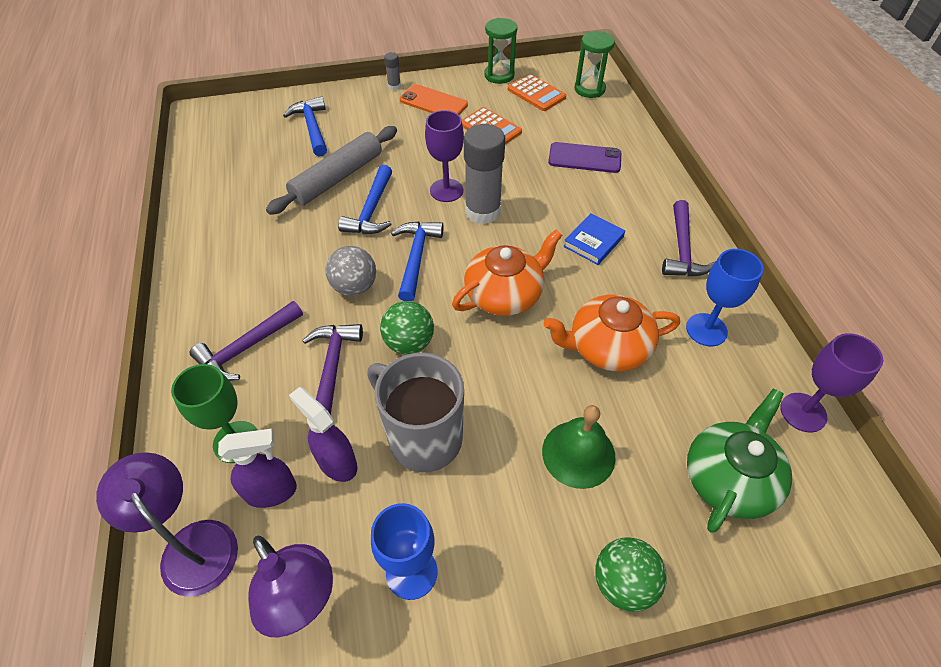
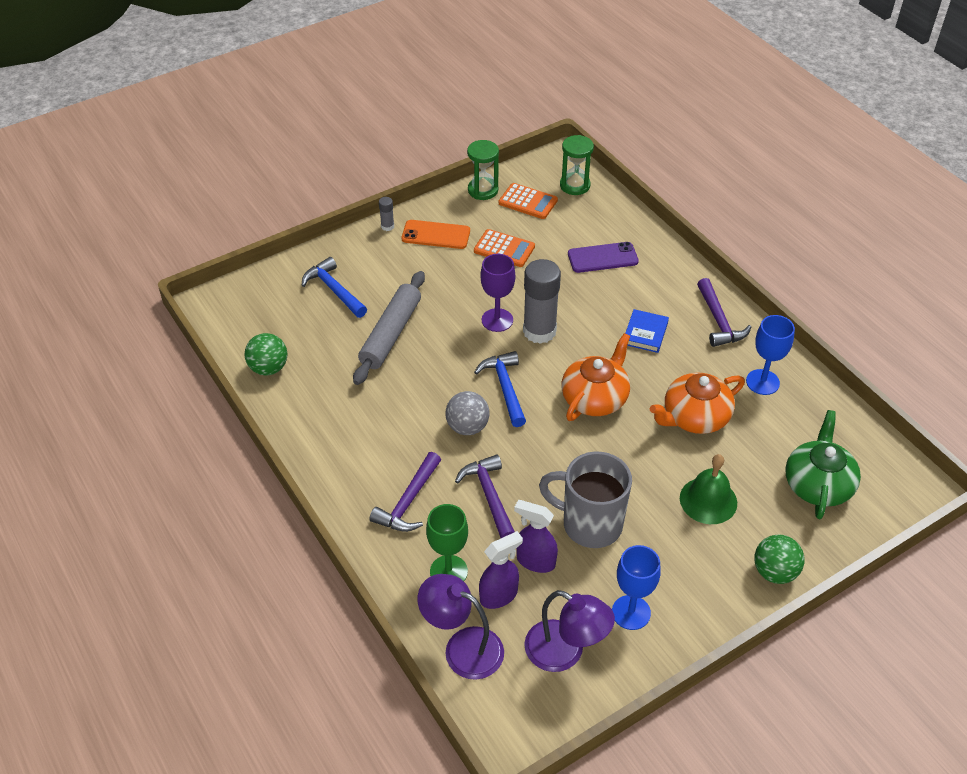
camera: 20 degrees left, 5 degrees down
(371, 210) = (441, 356): blue hammer -> none
(409, 343) = (539, 459): green ball -> green ball (268, 368)
(803, 412) = (852, 424): purple goblet -> none

